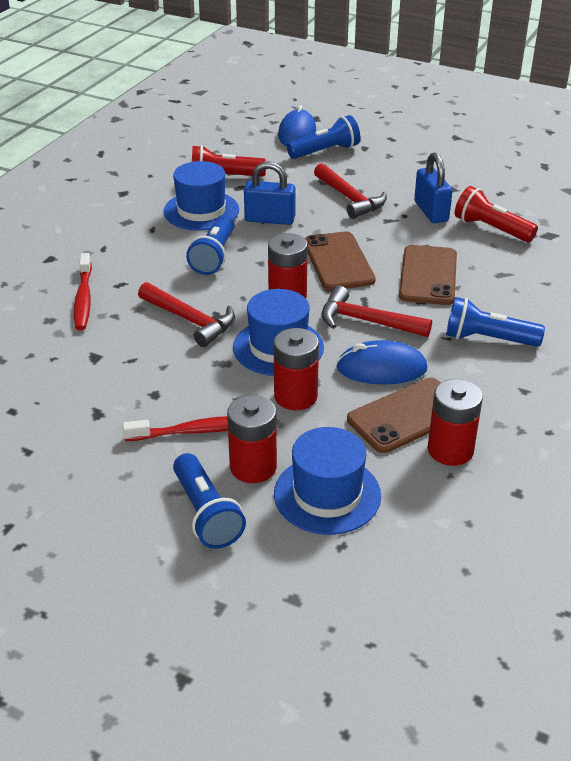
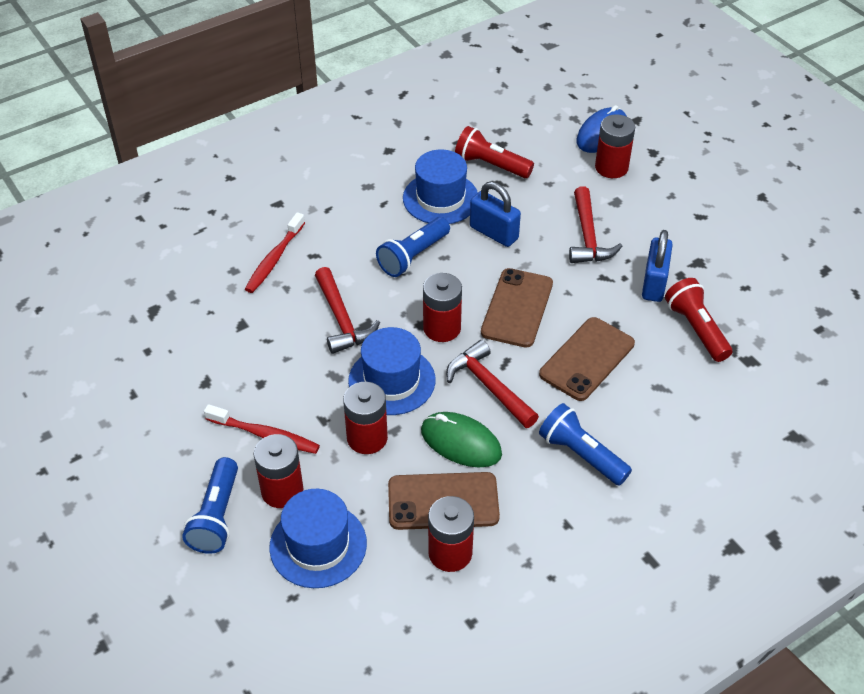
camera: 30 degrees right, 10 degrees up
(325, 151) = (611, 167): blue flashlight -> red battery
(381, 368) = (461, 442): blue mouse -> green mouse

